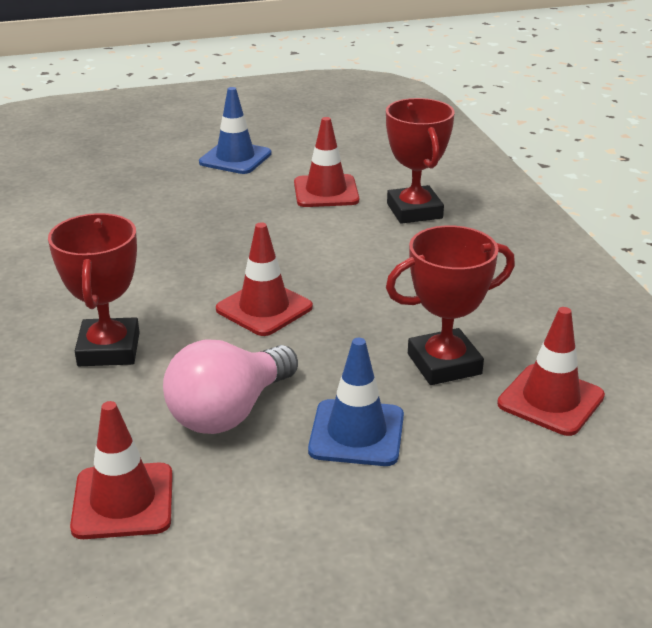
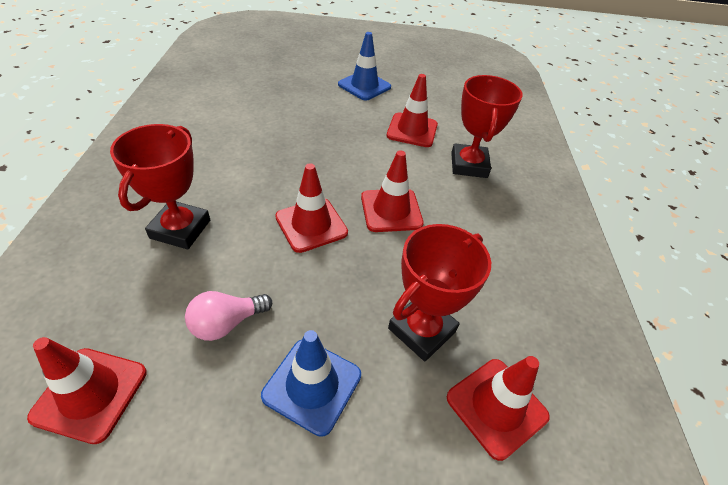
camera: 15 degrees right, 15 degrees up
(229, 412) = (226, 323): pink light bulb -> pink light bulb, size x0.62
(349, 274) = (391, 210): none -> red traffic cone
(444, 364) = (422, 330): red trophy -> red trophy turned 45 degrees counterclockwise

